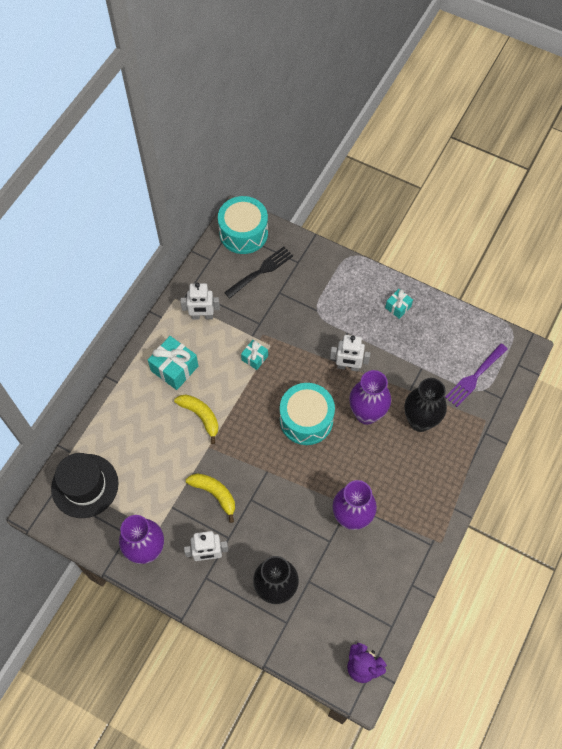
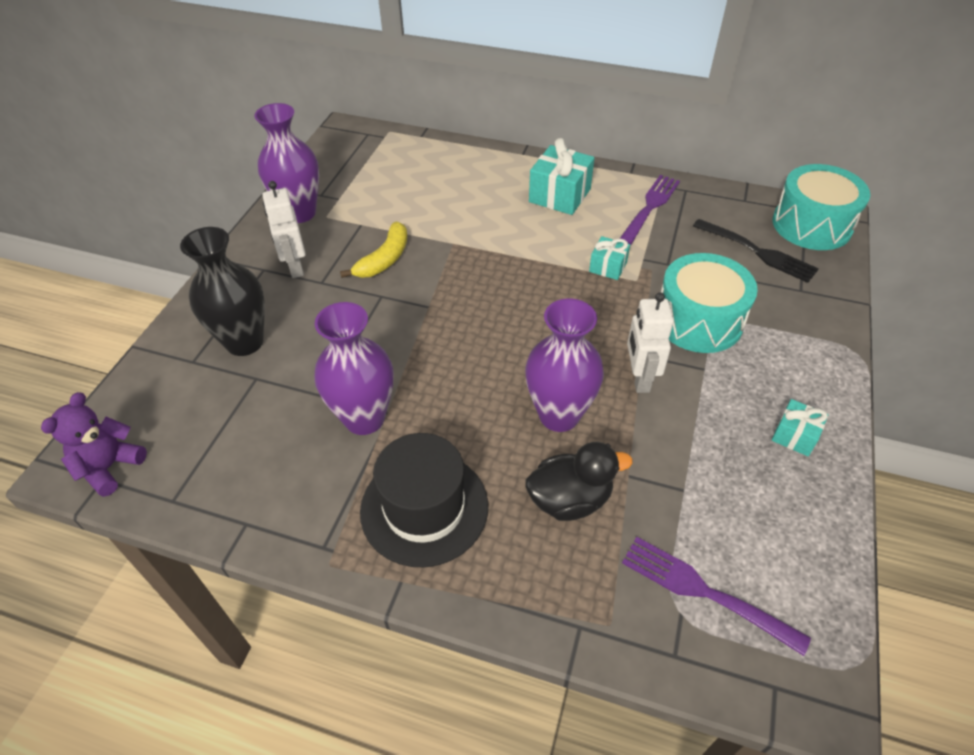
camera: 80 degrees right, 15 degrees down
(85, 486) = (379, 153): black hat -> black hat (424, 508)
(201, 416) = (497, 229): yellow banana -> none
(202, 316) = (650, 207): white robot -> purple fork
(306, 419) = (524, 338): turquoise drum -> turquoise drum (698, 320)
(420, 421) = (570, 499): black vase -> black duck

